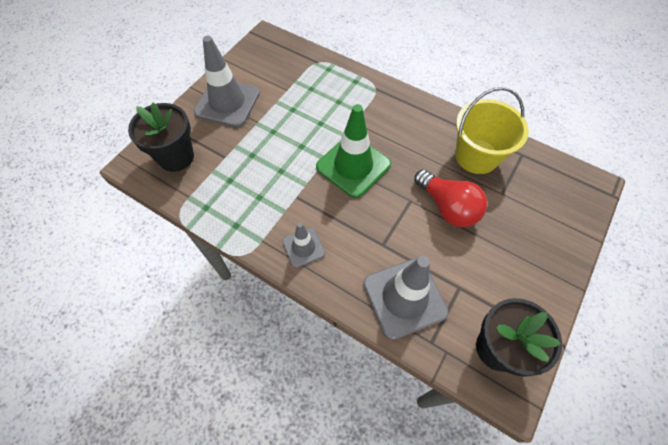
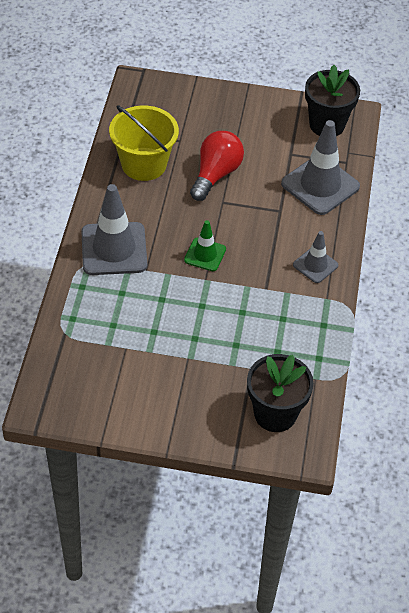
camera: 115 degrees left, 10 degrees down
(227, 102) = (174, 399): grey traffic cone -> grey traffic cone (114, 249)
(353, 166) = (205, 254): green traffic cone -> green traffic cone, size x0.55

